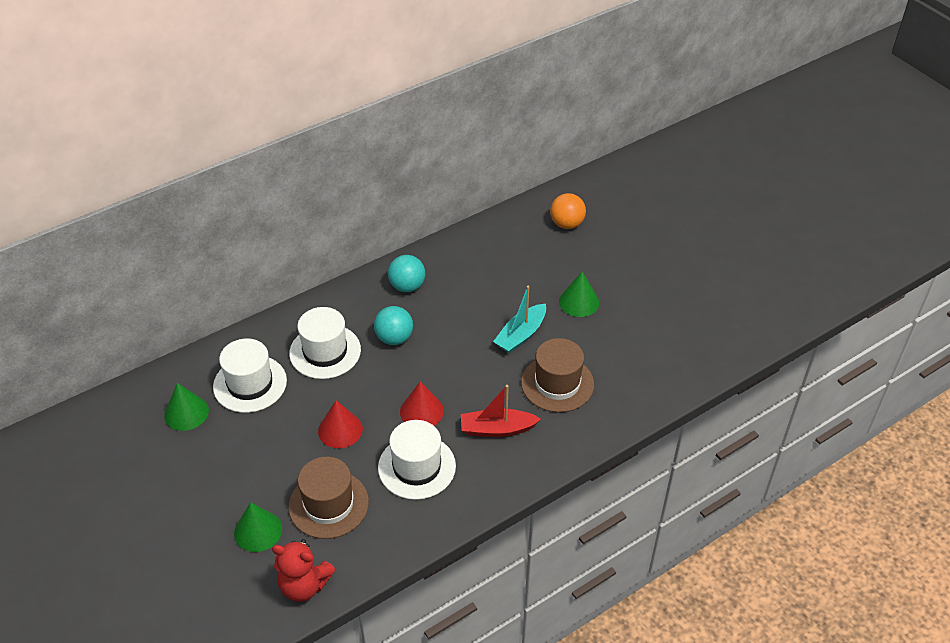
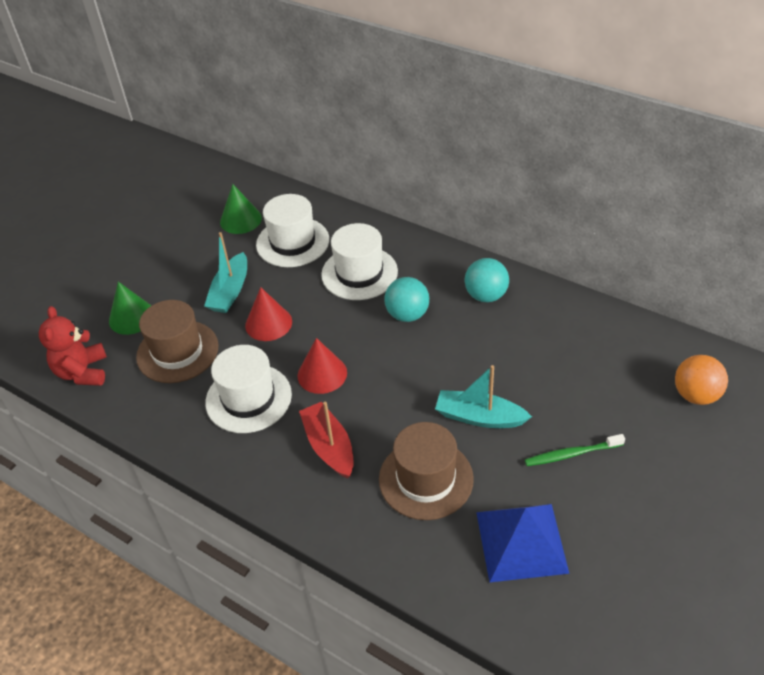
camera: 70 degrees right, 0 degrees up
(280, 446) = (230, 291): none -> turquoise boat
(579, 302) = (571, 454): green cone -> green toothbrush
(632, 353) = (521, 542): none -> blue pyramid

